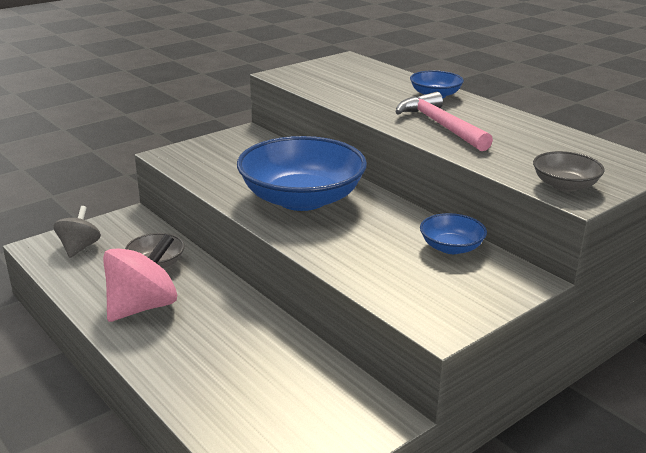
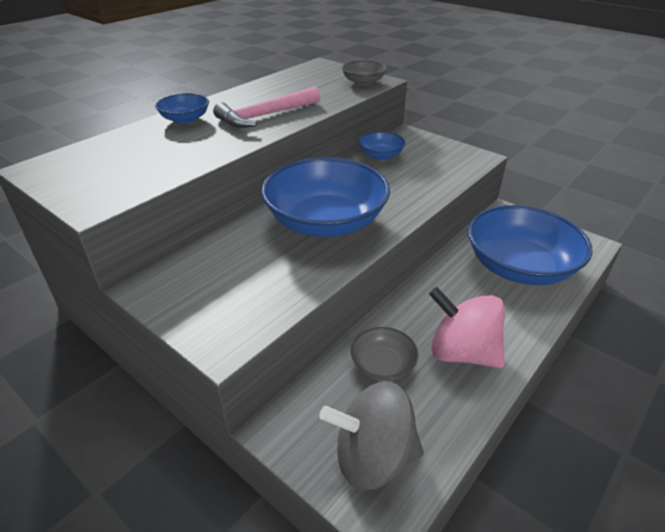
camera: 100 degrees left, 10 degrees up
(79, 248) = (373, 457): grey spinning top -> grey spinning top, size x1.62
(250, 386) = (519, 267): none -> blue bowl

